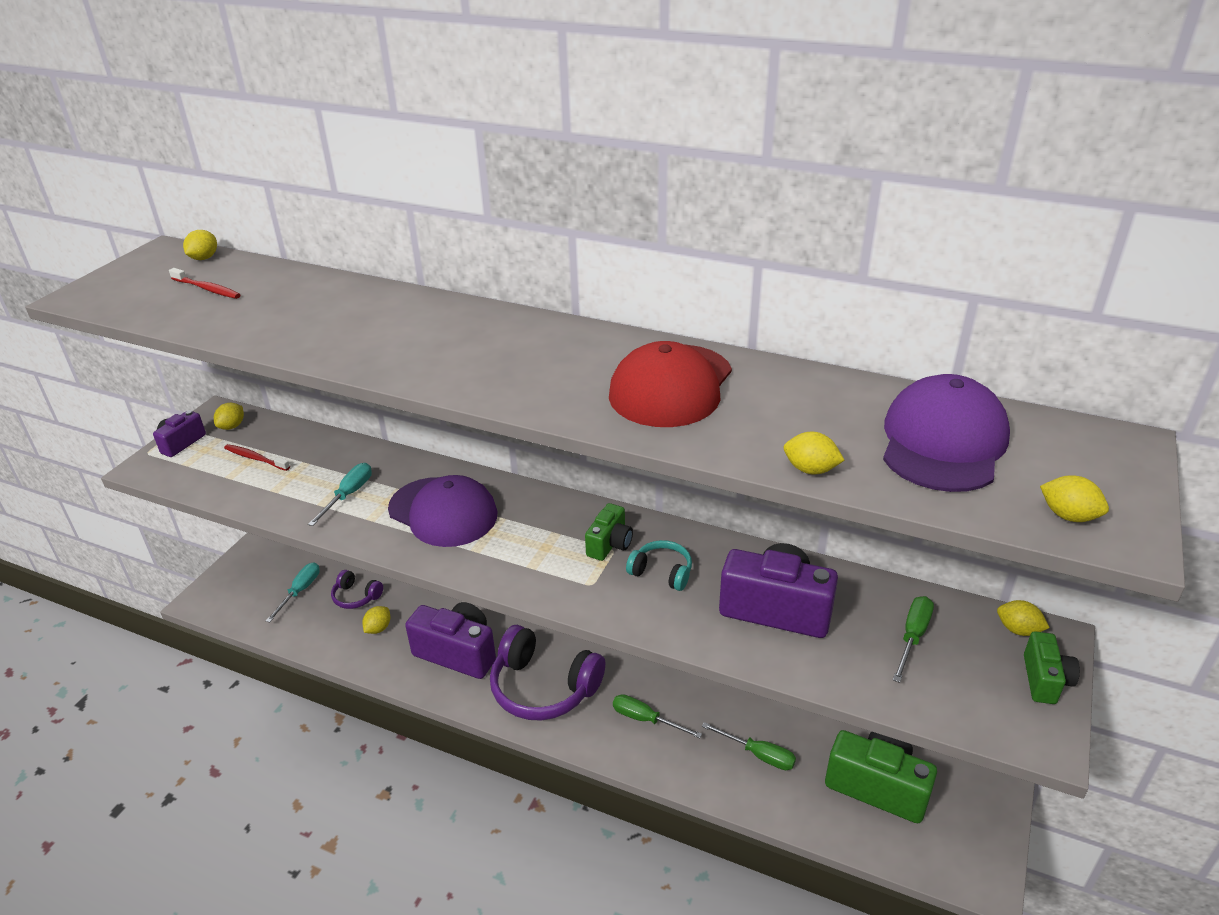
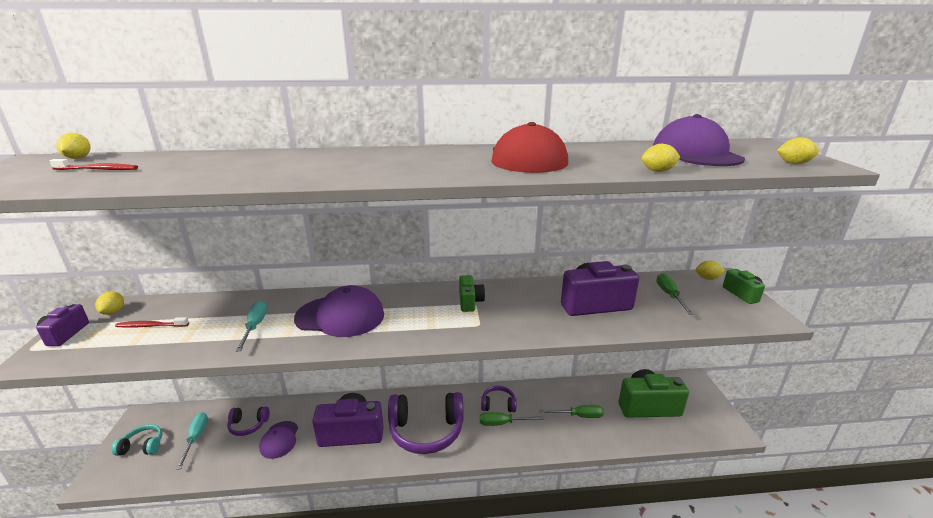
camera: 30 degrees left, 10 degrees down
(378, 628) = (279, 439): yellow lemon -> purple cap
(658, 691) = (498, 404): none -> purple headphones
(662, 572) = (514, 306): turquoise headphones -> turquoise headphones (142, 446)

